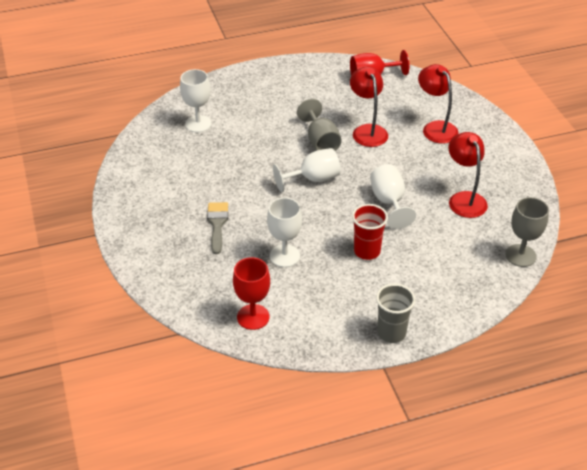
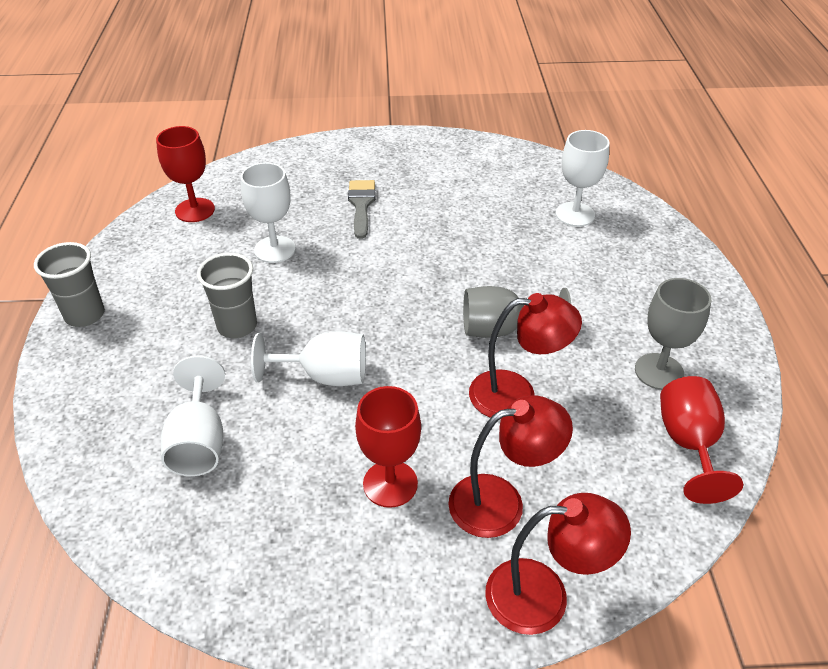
camera: 105 degrees right, 0 degrees up
(217, 224) = (361, 205): grey brush -> grey brush turned 105 degrees counterclockwise
(313, 179) = (413, 303): white goblet -> white goblet (199, 442)
(367, 251) = (237, 326): red cup -> grey cup
(445, 163) = (390, 484): none -> red goblet
(464, 199) = (285, 481): red lamp -> red lamp (544, 595)
(520, 255) = (111, 516): grey goblet -> grey goblet (659, 371)

